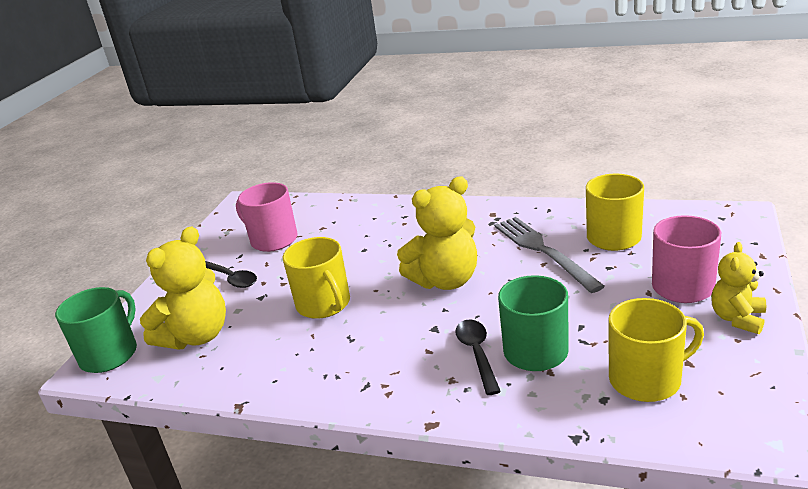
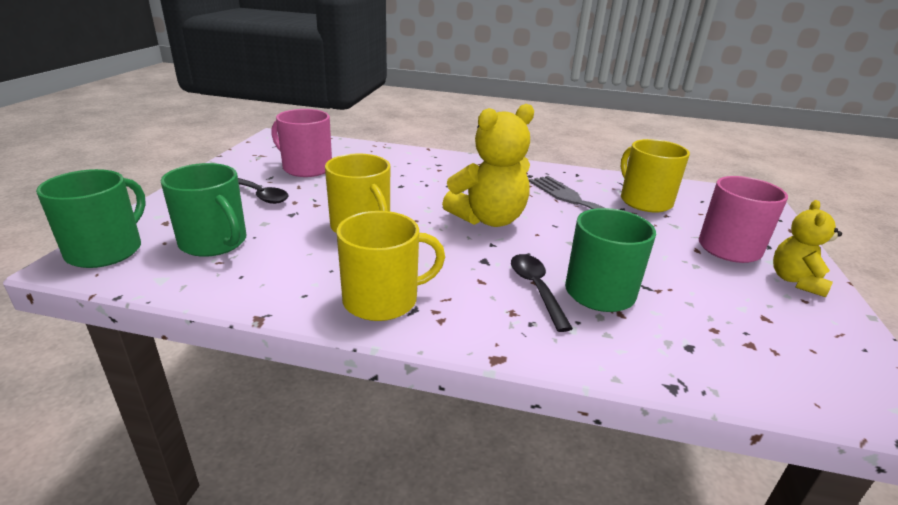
camera: 10 degrees left, 0 degrees up
(196, 336) = (214, 242): yellow teddy bear -> green mug
(647, 379) = (729, 330): yellow mug -> yellow mug (383, 300)

